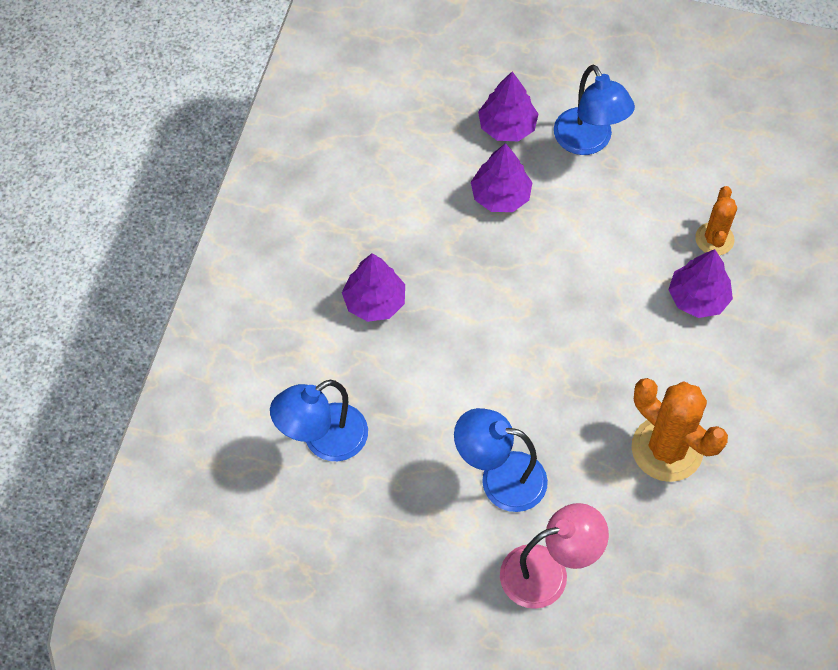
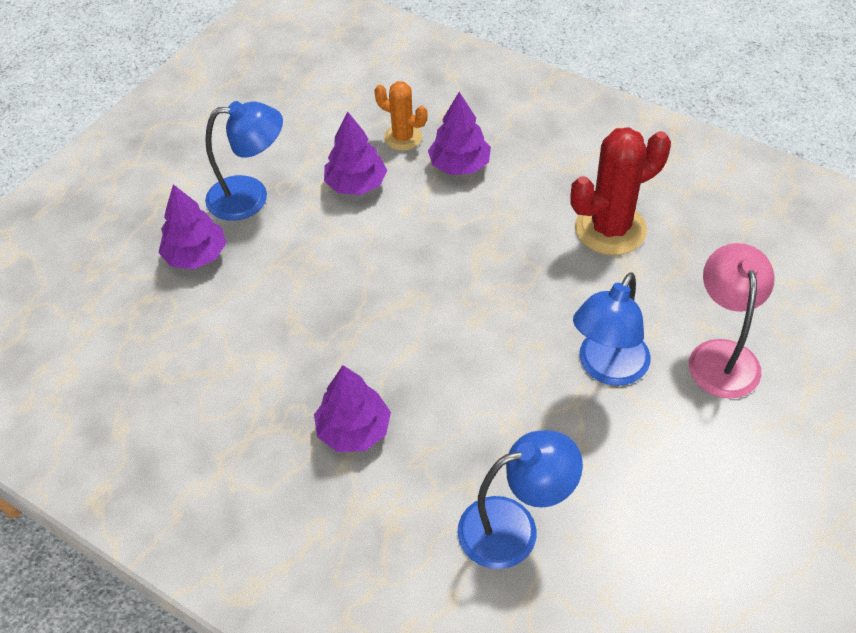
camera: 70 degrees left, 10 degrees down
(323, 440) = (514, 527): blue lamp -> blue lamp turned 90 degrees counterclockwise
(500, 196) = (276, 282): purple tree -> purple tree (356, 184)
(667, 449) = (610, 229): orange cactus -> red cactus

